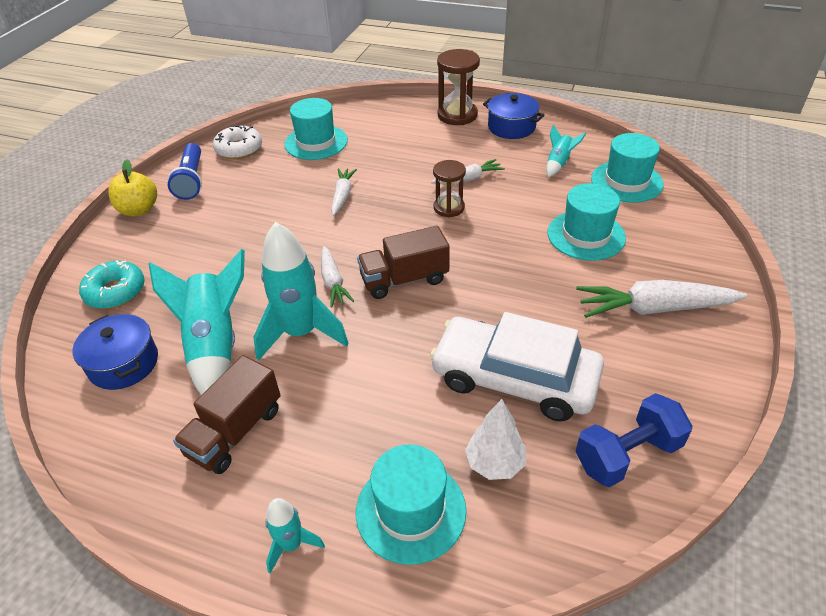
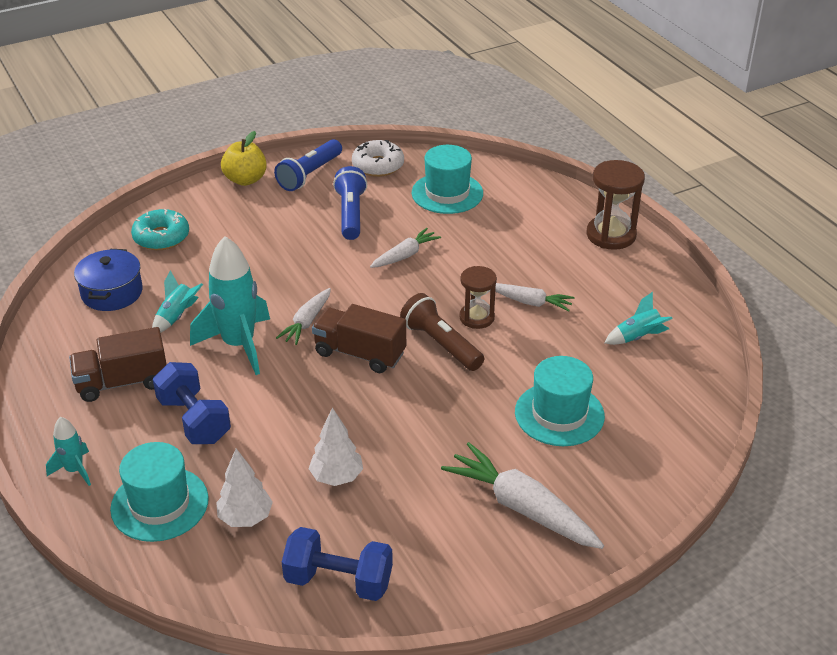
camera: 40 degrees right, 5 degrees down
(215, 345) = (176, 316): turquoise rocket -> turquoise rocket, size x0.50
(263, 190) = (351, 214): none -> blue flashlight
(344, 417) = (194, 420): none -> blue dumbbell
(451, 238) = (441, 344): none -> brown flashlight
(511, 127) = (646, 276): blue pot -> none
(514, 378) = (336, 477): white car -> white tree
(626, 181) = (677, 393): turquoise hat -> none

